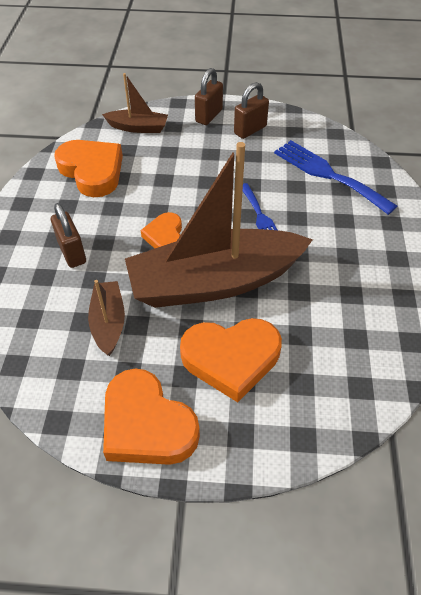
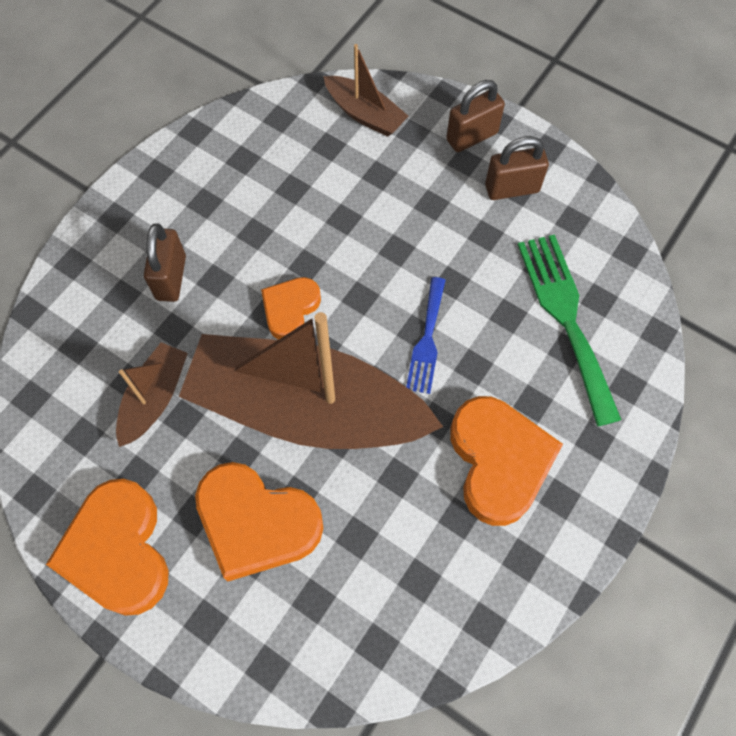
camera: 30 degrees right, 15 degrees up
(92, 171) = (265, 162): orange heart -> orange heart (499, 461)
(328, 174) = (566, 318): blue fork -> green fork

